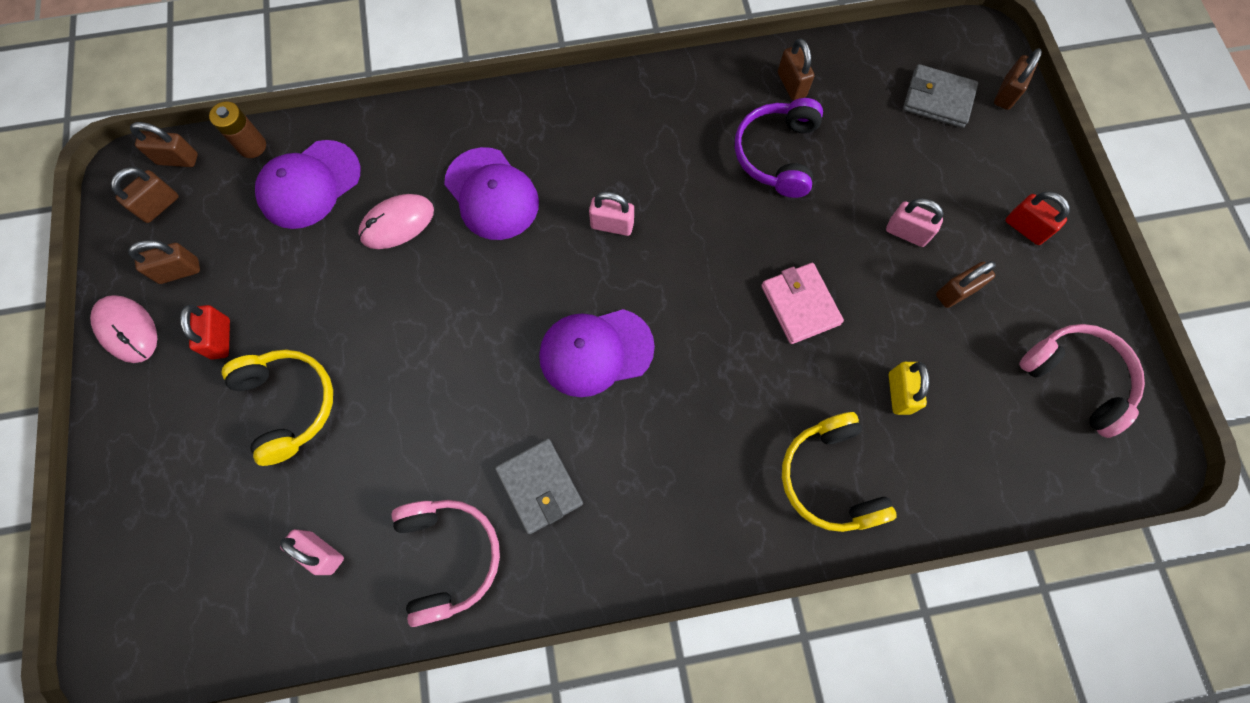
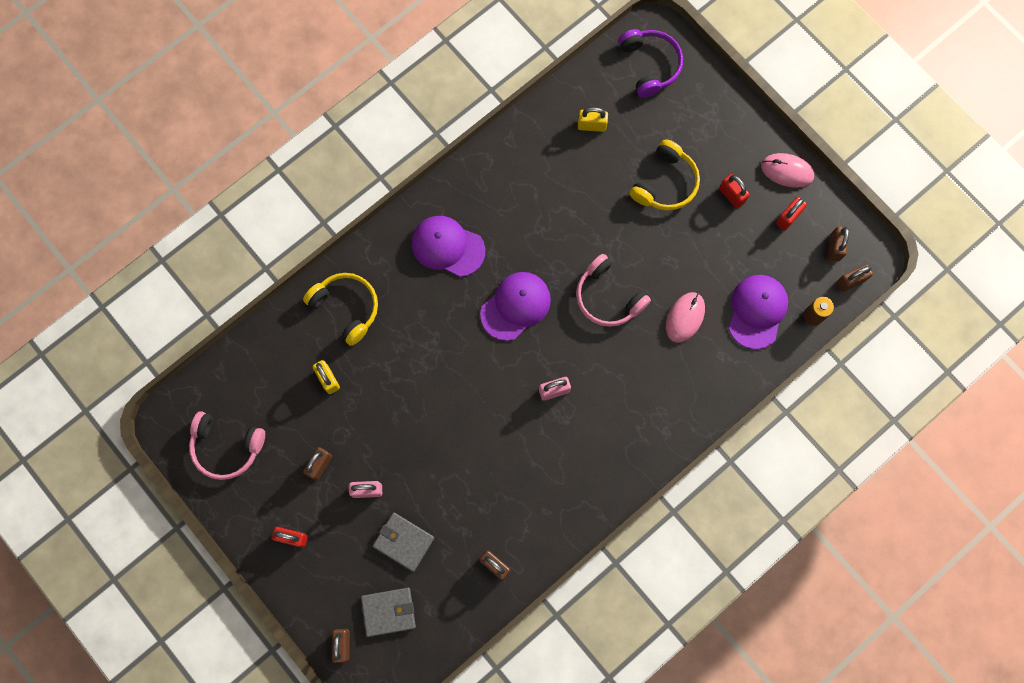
camera: 150 degrees right, 5 degrees up
(179, 271) = (788, 217): brown padlock -> red padlock
(288, 404) = (665, 183): yellow headphones -> yellow headphones turned 90 degrees counterclockwise
(321, 553) = (591, 125): pink padlock -> yellow padlock
(449, 557) = (526, 159): pink headphones -> pink headphones (608, 297)
(491, 194) = (641, 369): purple cap -> purple cap (448, 246)
(539, 486) = (501, 217): grey wallet -> grey wallet (403, 542)
(777, 154) = (477, 502): purple headphones -> purple headphones (650, 65)
(800, 305) = (411, 403): pink wallet -> none

